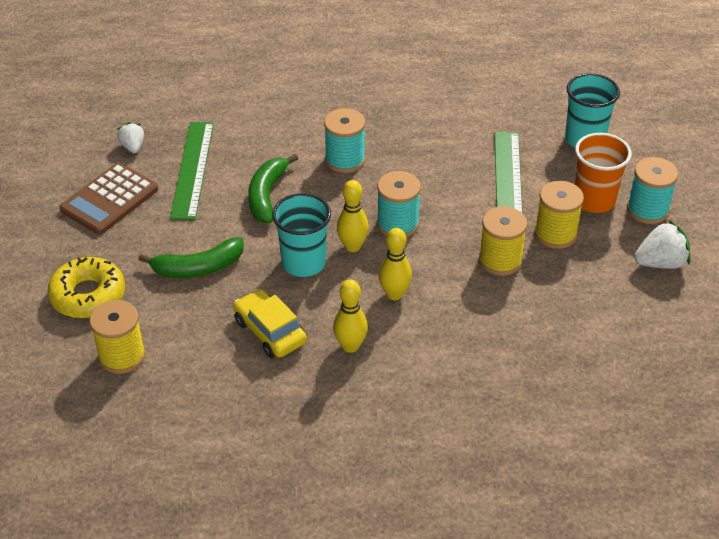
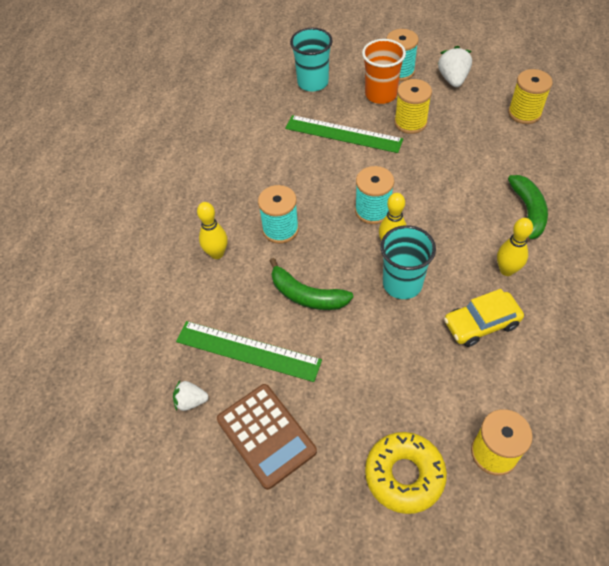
camera: 70 degrees left, 10 degrees up
(198, 267) = (388, 368): green banana -> green banana (528, 213)
(394, 294) = (453, 229): yellow bowling pin -> yellow bowling pin (217, 253)
(500, 260) = (430, 159): yellow spool -> yellow spool (524, 113)

